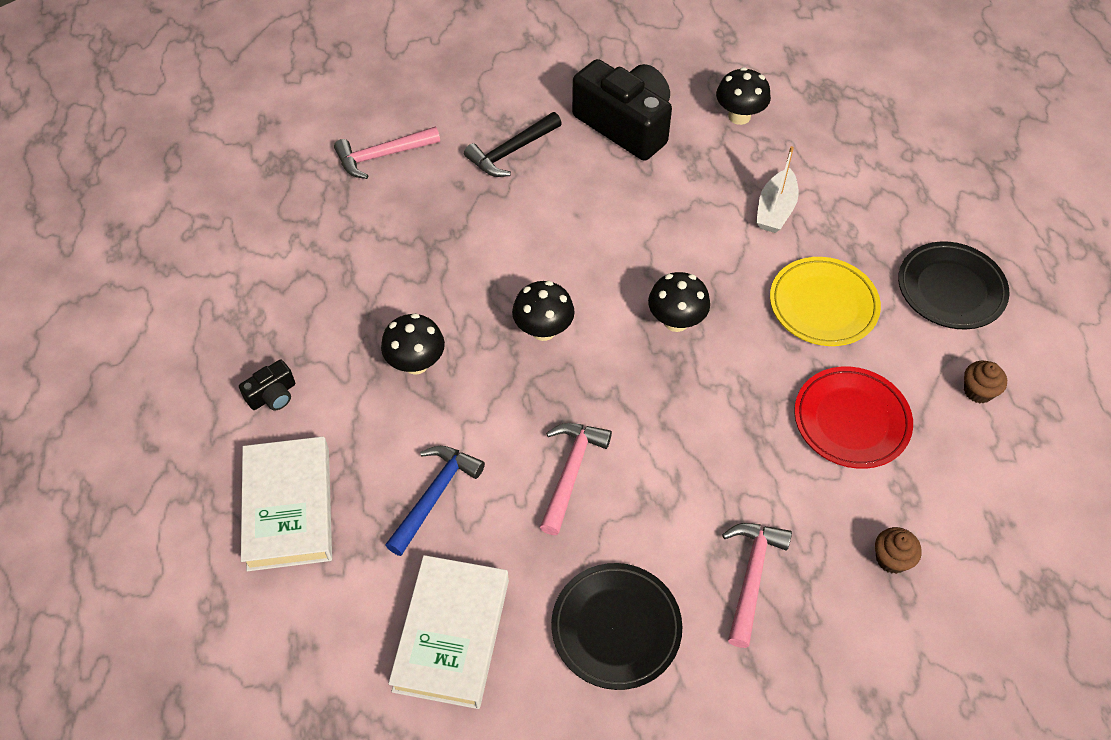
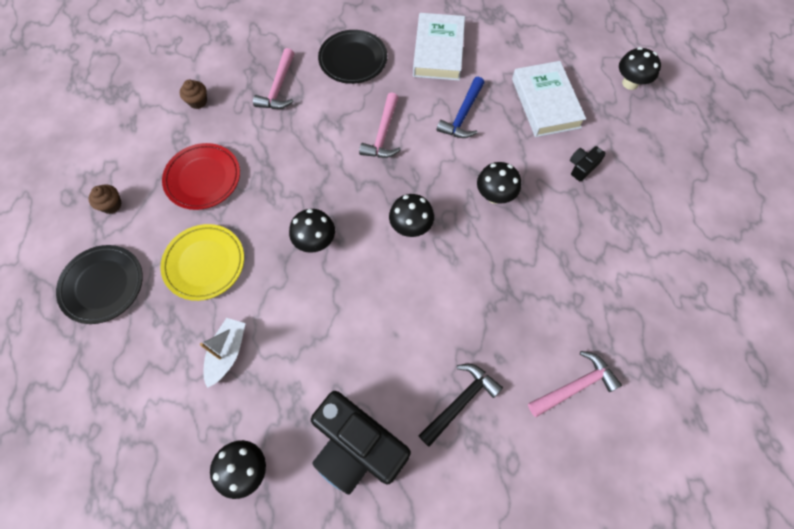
camera: 175 degrees right, 10 degrees up
(127, 535) = (630, 83): none -> black mushroom

